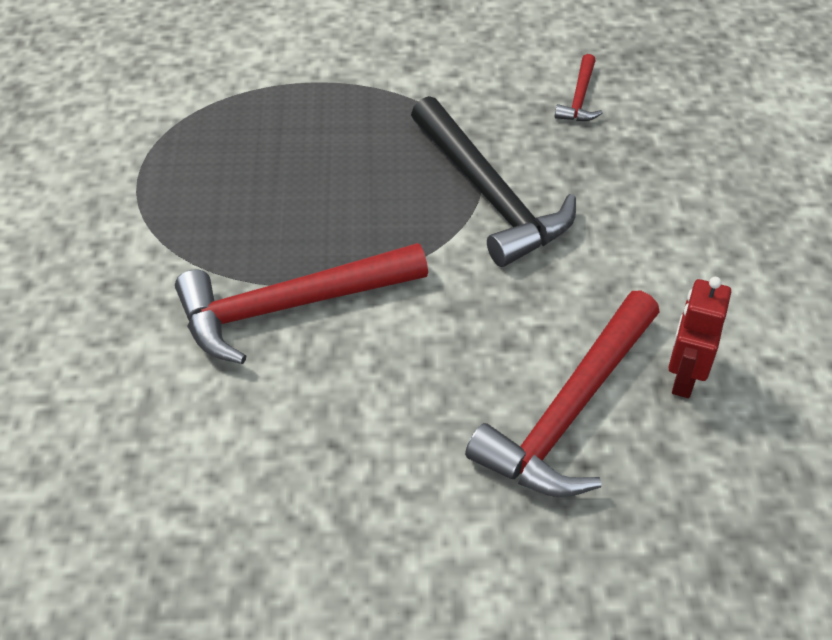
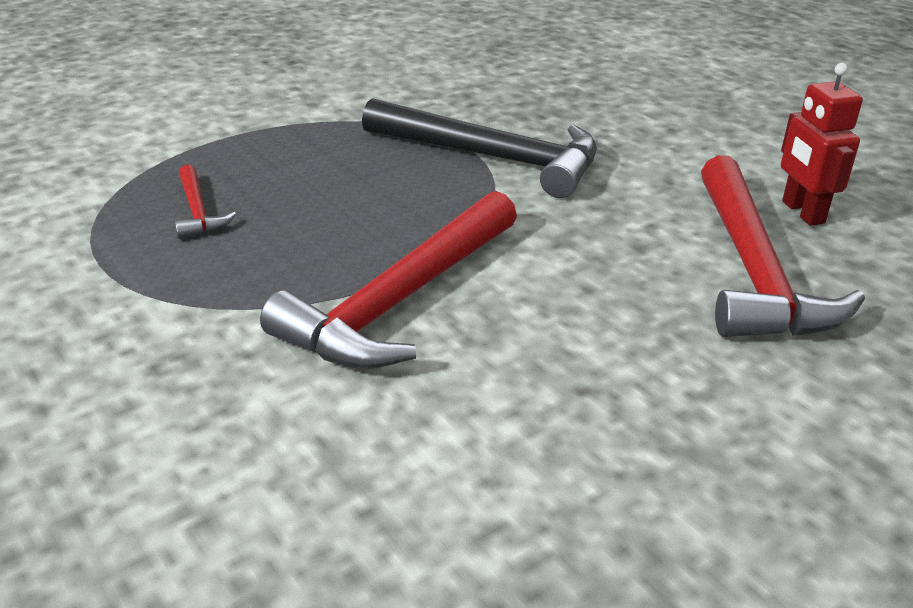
camera: 35 degrees left, 15 degrees down
(579, 98) = (488, 81): red hammer -> red hammer (198, 212)

